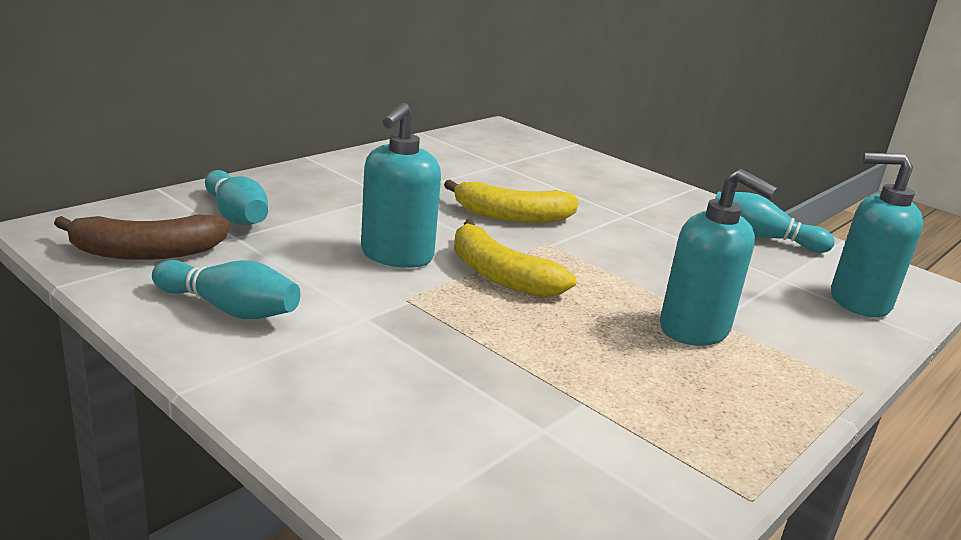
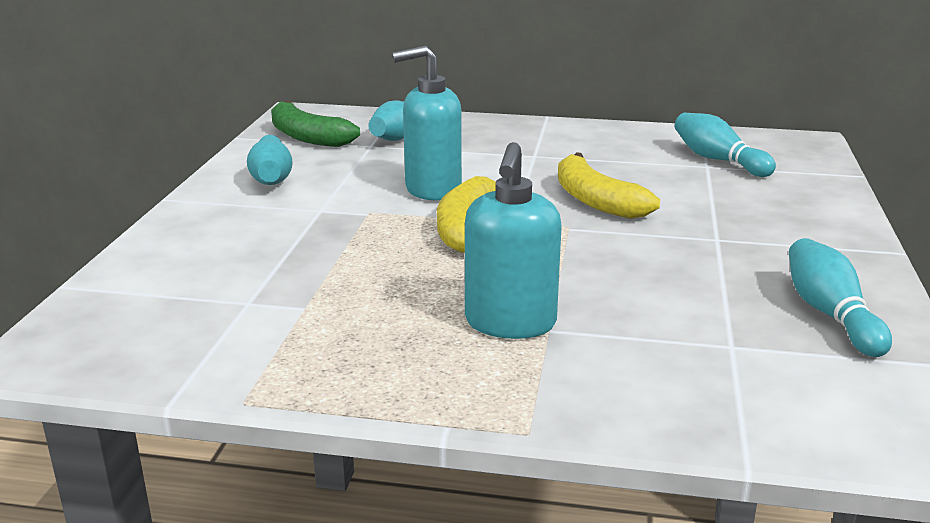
camera: 60 degrees right, 0 degrees up
(147, 252) = (307, 137): brown banana -> green banana
(495, 157) = (718, 160): none -> turquoise bowling pin
(858, 301) = (765, 402): turquoise soap dispenser -> none

